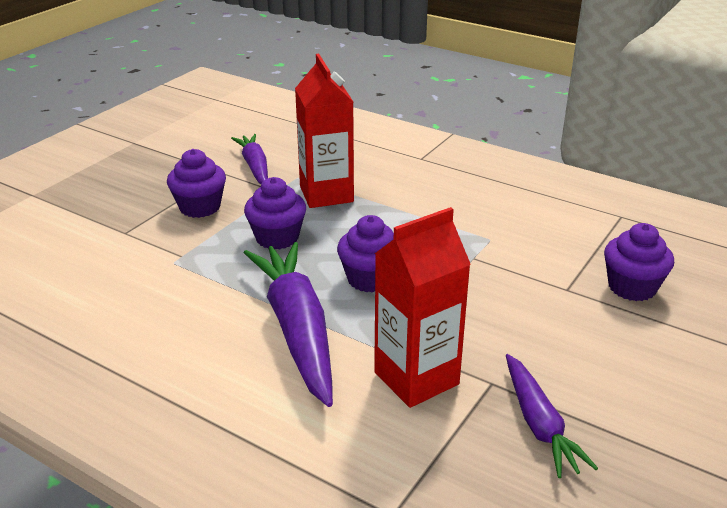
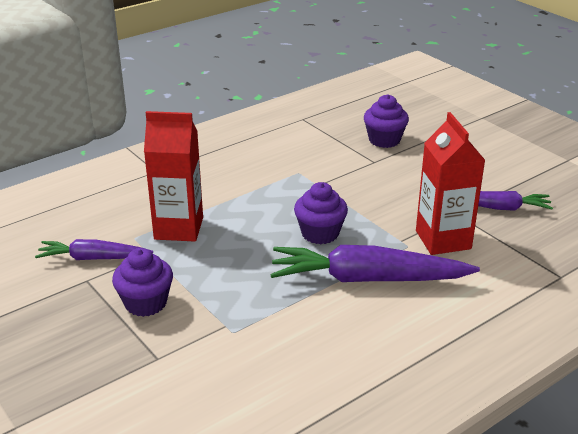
camera: 70 degrees left, 0 degrees up
(277, 238) = (232, 267): purple cupcake -> none

